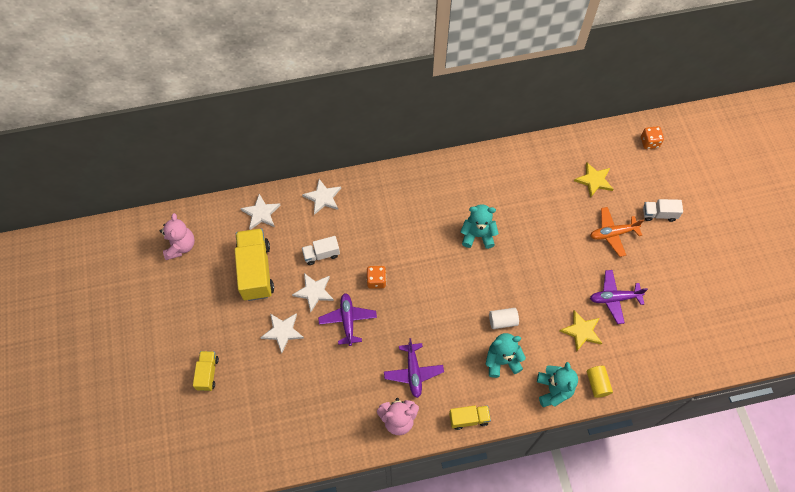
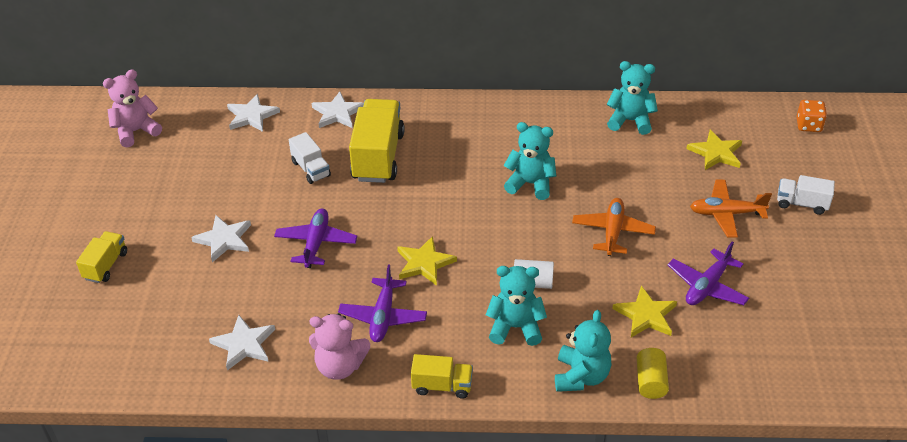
camera: 15 degrees right, 20 degrees down
(180, 246) = (136, 131): pink teddy bear -> pink teddy bear turned 135 degrees counterclockwise
(256, 271) = (218, 171): yellow truck -> yellow truck (378, 156)
(314, 292) = (284, 205): white star -> white star (244, 344)
(321, 254) = (311, 169): white truck -> white truck turned 120 degrees counterclockwise
(376, 280) = (372, 208): orange dice -> none
(427, 321) = (424, 263): none -> yellow star
(530, 163) = (630, 121): none -> turquoise teddy bear
(543, 266) = (612, 232): none -> orange plane
(614, 298) = (707, 286): purple plane -> purple plane turned 60 degrees counterclockwise

